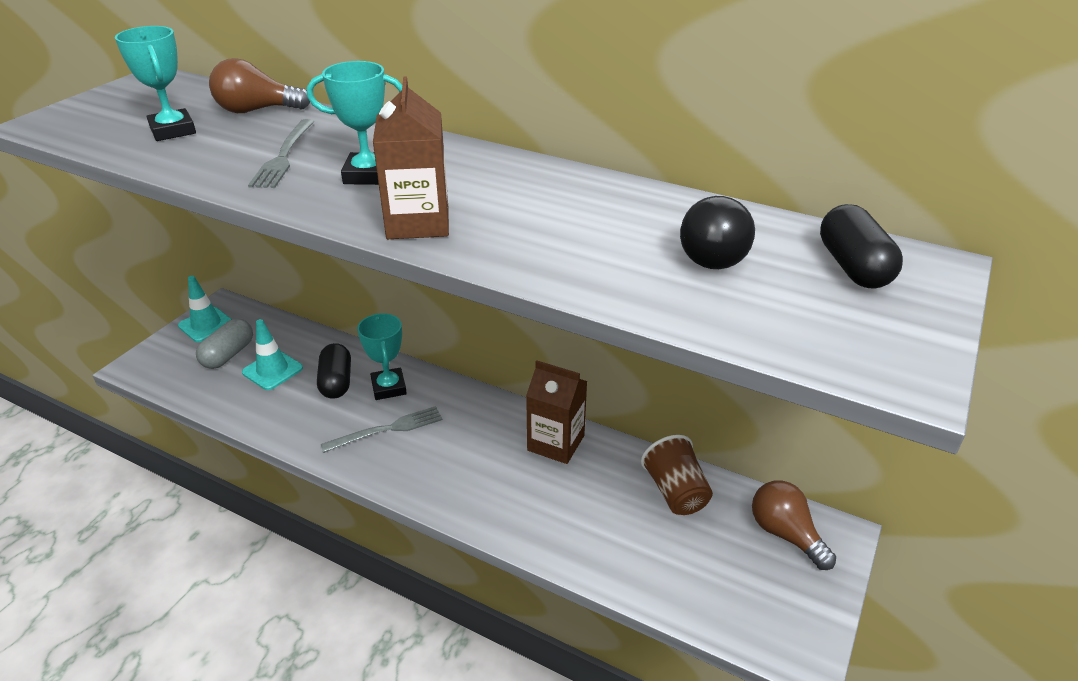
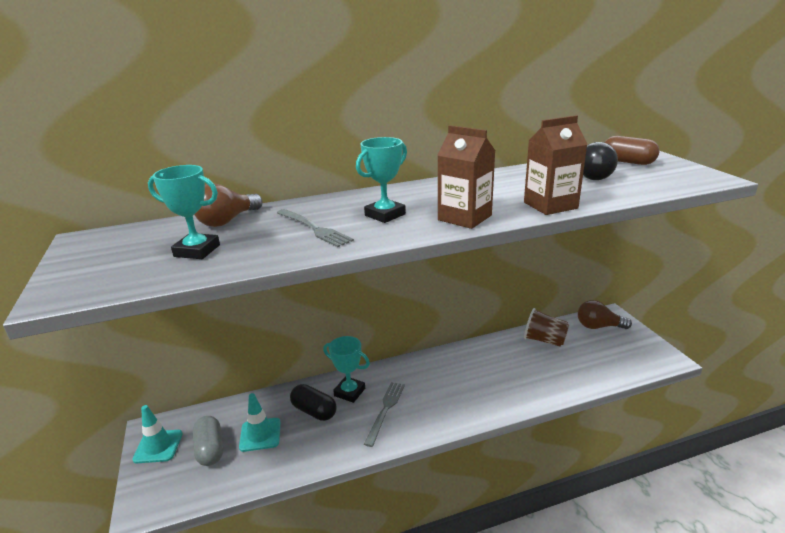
camera: 45 degrees left, 10 degrees down
(556, 443) = (471, 357): brown carton -> brown carton (550, 205)
(853, 267) = (627, 162): black capsule -> brown capsule

